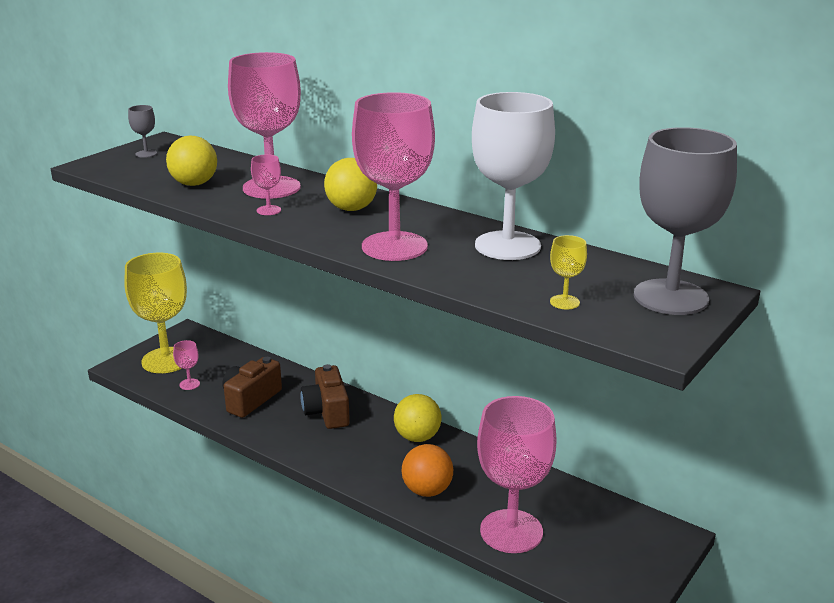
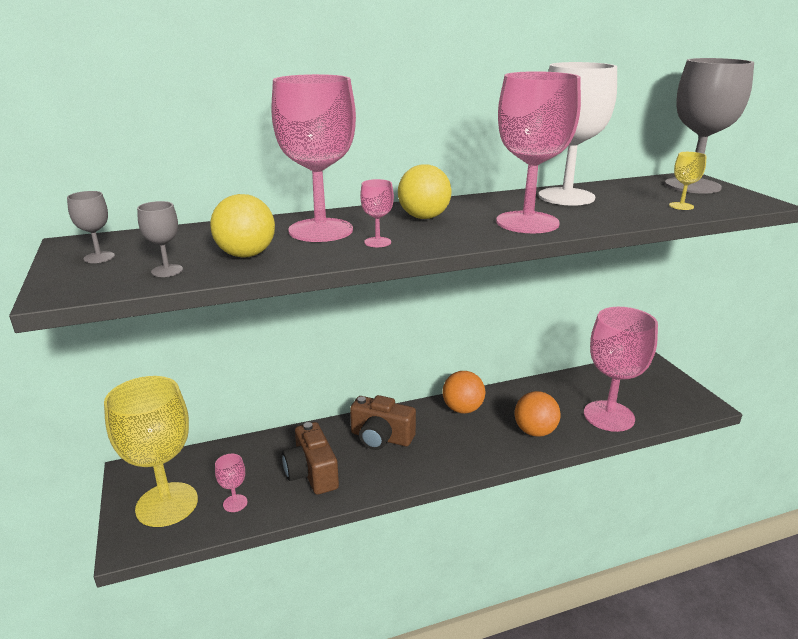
camera: 55 degrees left, 0 degrees up
(144, 175) = (167, 271): none -> grey goblet
(417, 437) = (462, 409): yellow ball -> orange ball

